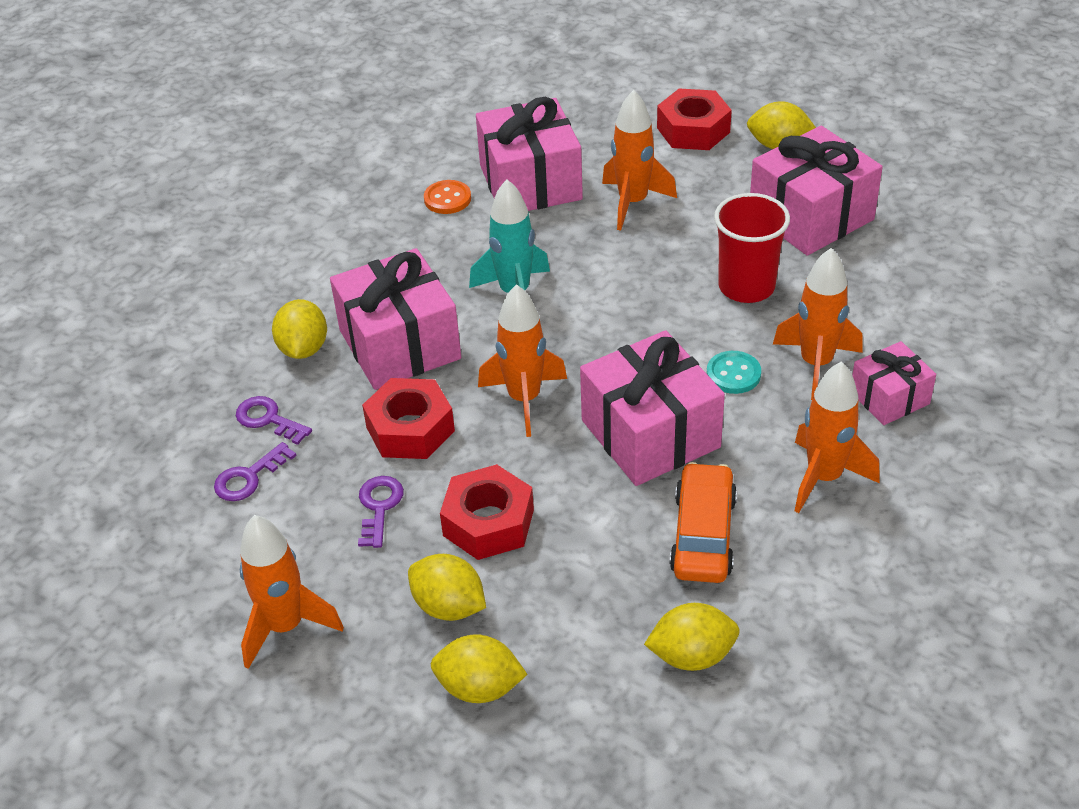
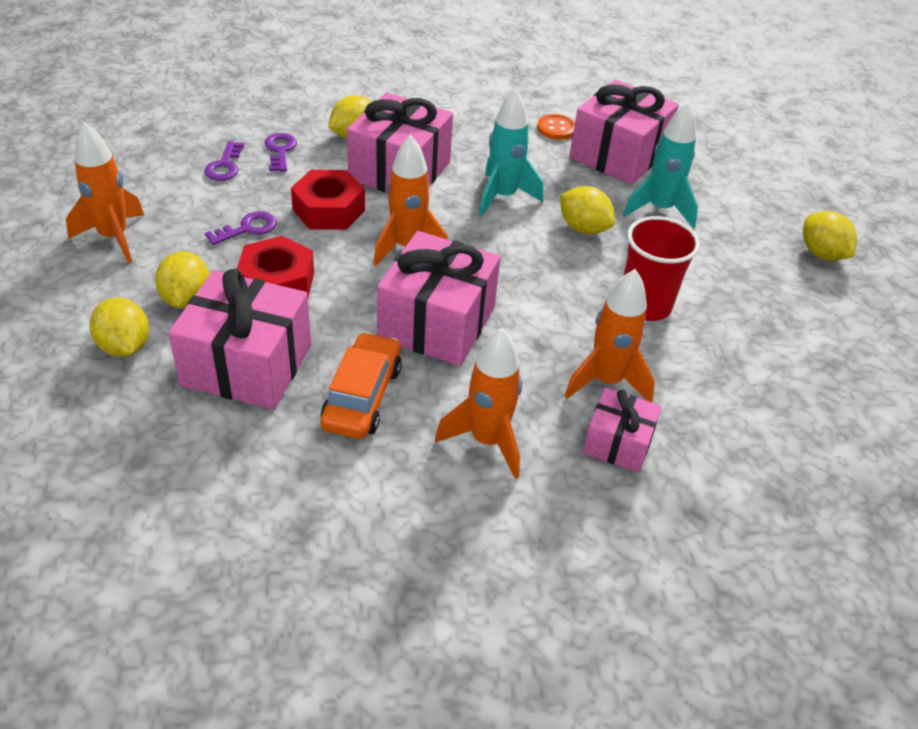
camera: 45 degrees right, 0 degrees up
(249, 477) = (224, 166): purple key -> purple key turned 90 degrees counterclockwise
(633, 203) = (659, 209): orange rocket -> turquoise rocket
(692, 655) = (236, 444): yellow lemon -> yellow lemon (583, 228)
(693, 130) = (775, 204): red nut -> none
(703, 534) = (362, 396): orange car -> orange car turned 45 degrees counterclockwise
(733, 374) = (544, 339): turquoise button -> none
(811, 216) = (767, 306): pink gift -> pink gift (247, 365)

